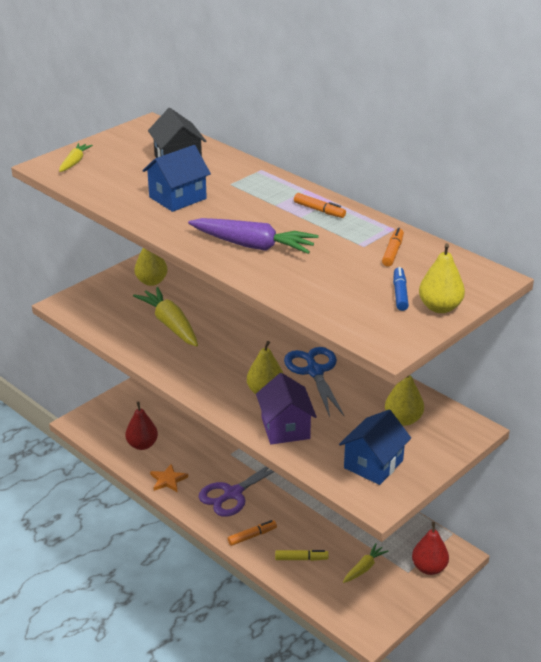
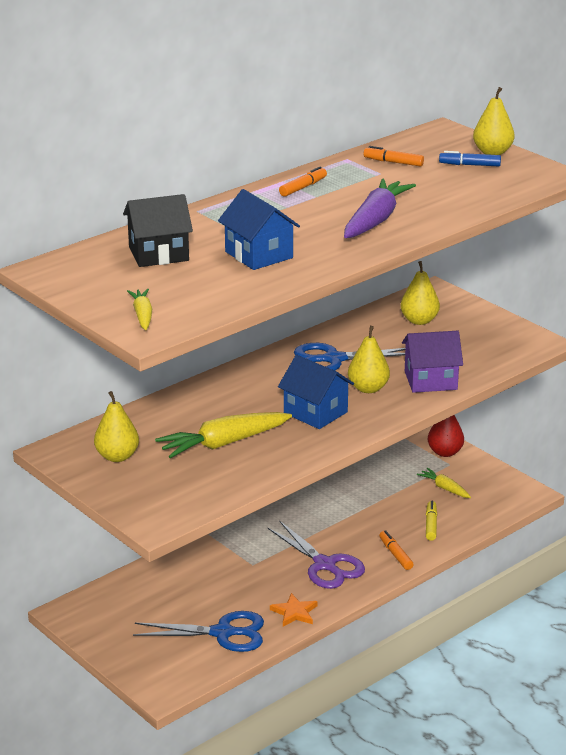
camera: 85 degrees left, 5 degrees down
(74, 162) = (142, 315): yellow carrot -> yellow carrot turned 60 degrees clockwise
(142, 445) = (223, 633): red pear -> blue scissors
(373, 464) = (486, 340): blue house -> blue house (315, 412)

